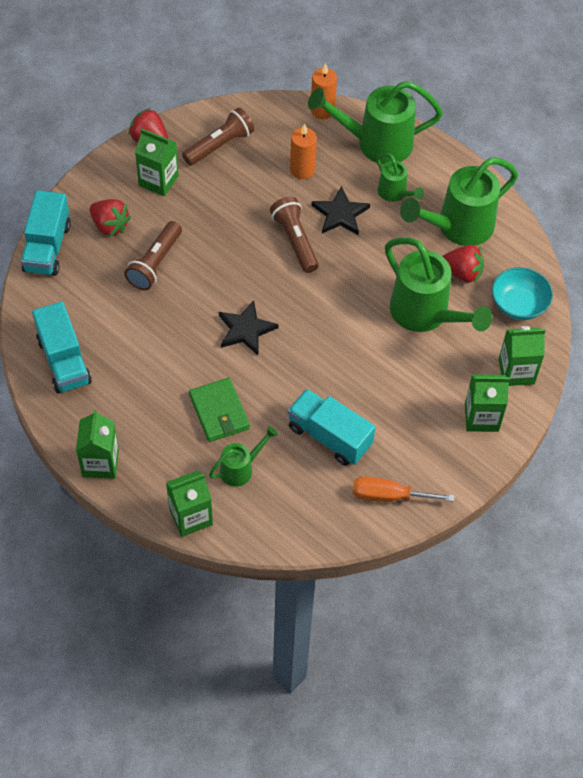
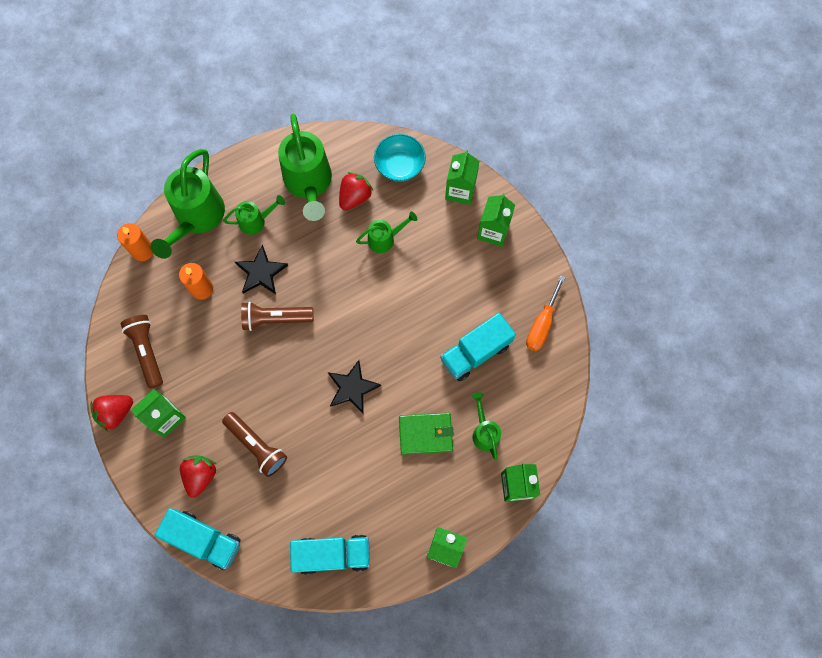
camera: 70 degrees left, 15 degrees up
(110, 226) = (200, 475): red strawberry -> red strawberry turned 45 degrees counterclockwise
(425, 314) = (385, 239): green watering can -> green watering can, size x0.52

